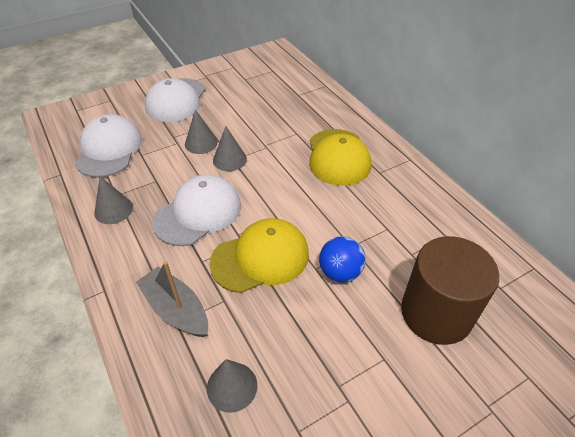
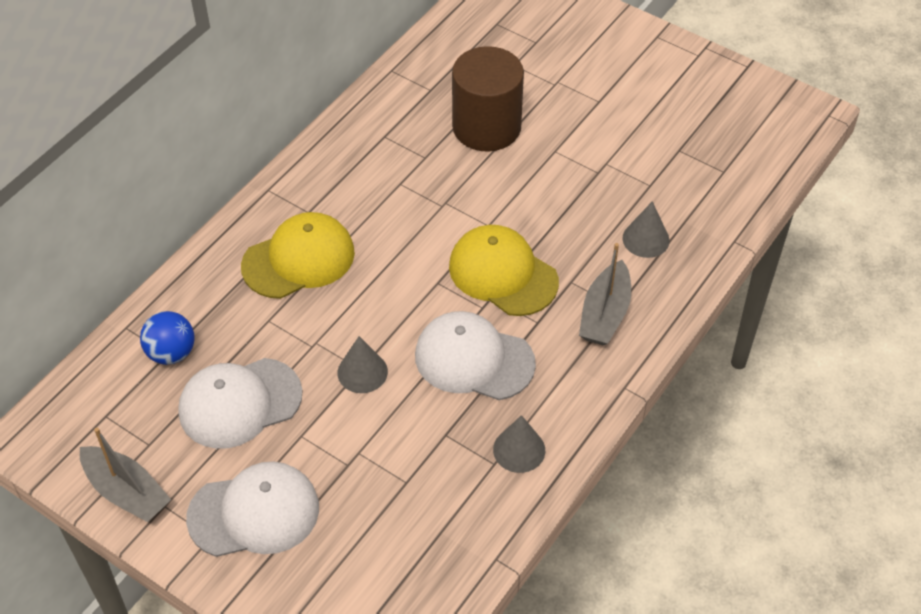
camera: 115 degrees left, 5 degrees up
(109, 149) = (416, 531): white cap -> white cap (240, 403)
(201, 143) = (345, 422): grey cone -> none
(223, 68) = (126, 492): none -> grey boat
(340, 272) = (482, 204): blue ball -> blue ball (171, 353)

